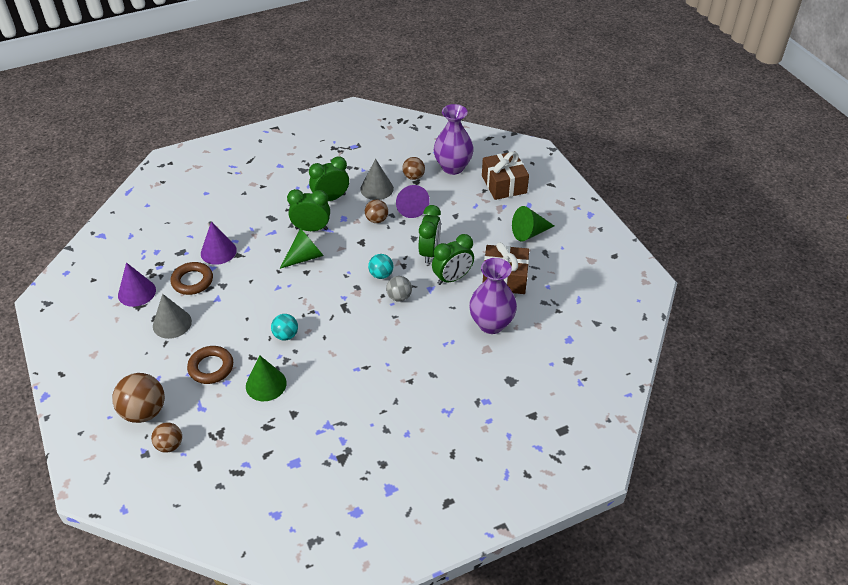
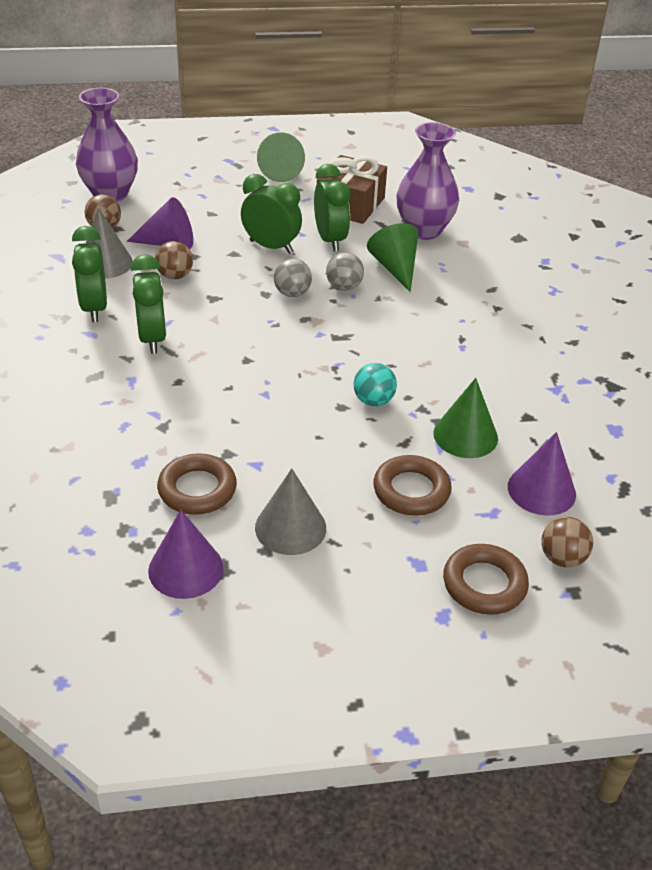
camera: 75 degrees left, 5 degrees down
(144, 412) = (484, 584): brown ball -> brown ring
(218, 251) = (140, 448): purple cone -> purple cone (541, 490)
(305, 257) = (213, 355): green cone -> green cone (395, 268)
(311, 229) = (152, 338): green clock -> green clock turned 150 degrees clockwise
(381, 275) = (292, 293): turquoise ball -> grey ball
(504, 184) = (177, 167): brown gift -> none

